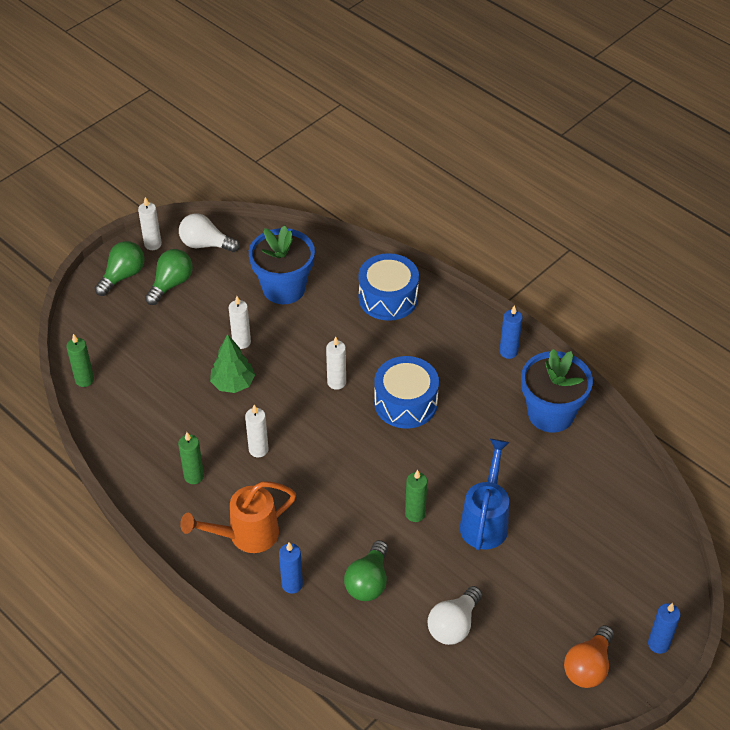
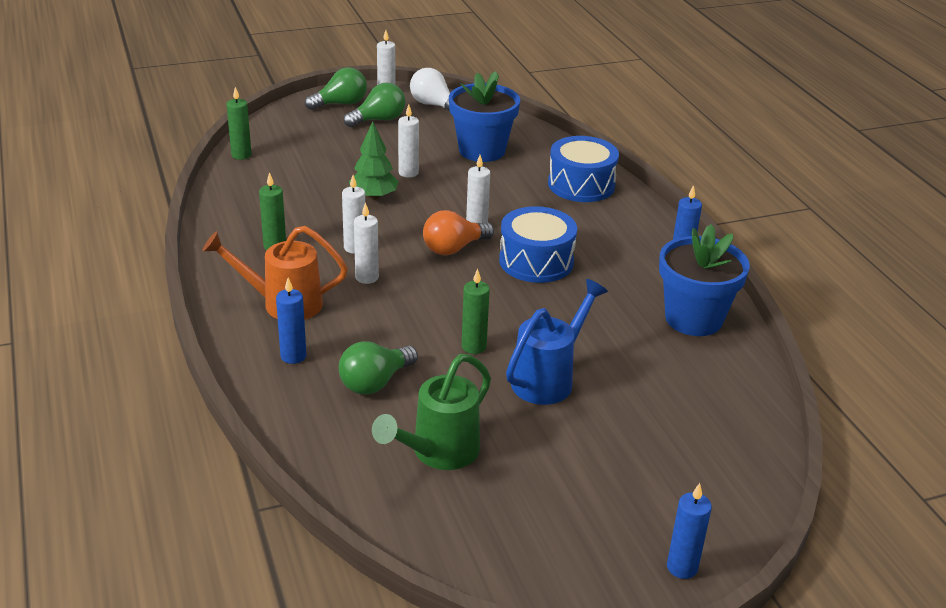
camera: 25 degrees right, 15 degrees down
(290, 478) = (367, 277): none -> white candle
(453, 625) = (438, 453): white light bulb -> green watering can
(588, 667) = (572, 554): orange light bulb -> orange light bulb (454, 248)

